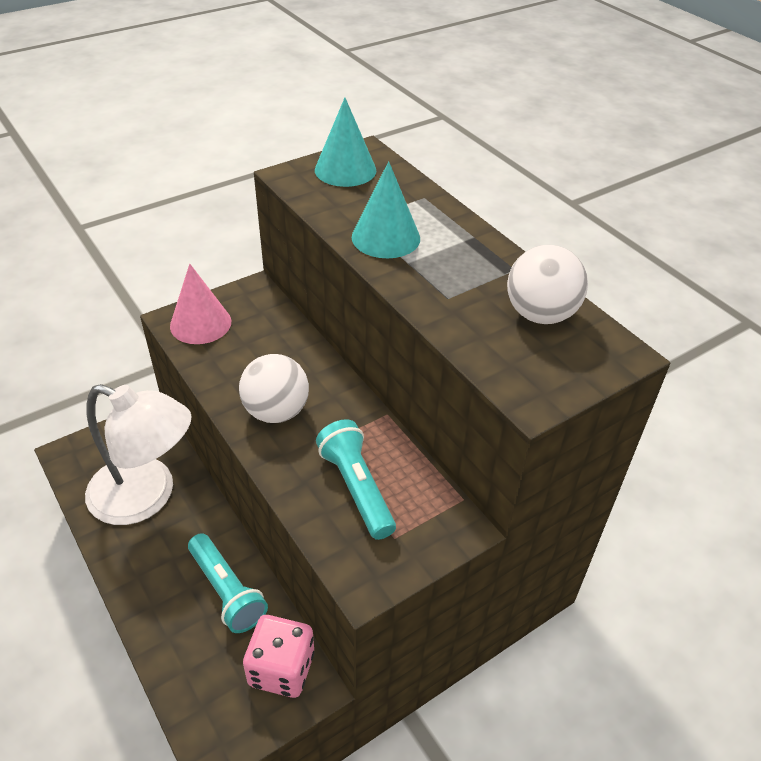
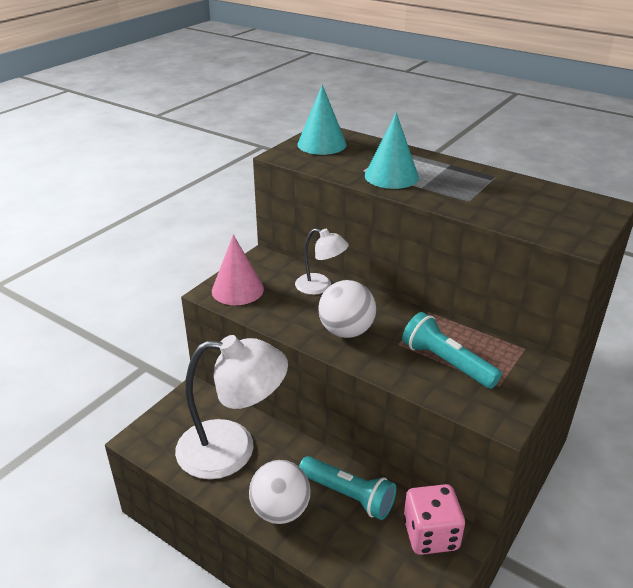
camera: 20 degrees left, 10 degrees down
(290, 345) = (320, 286): none -> white lamp
(540, 314) = (537, 196): white ball -> white ball (280, 511)

